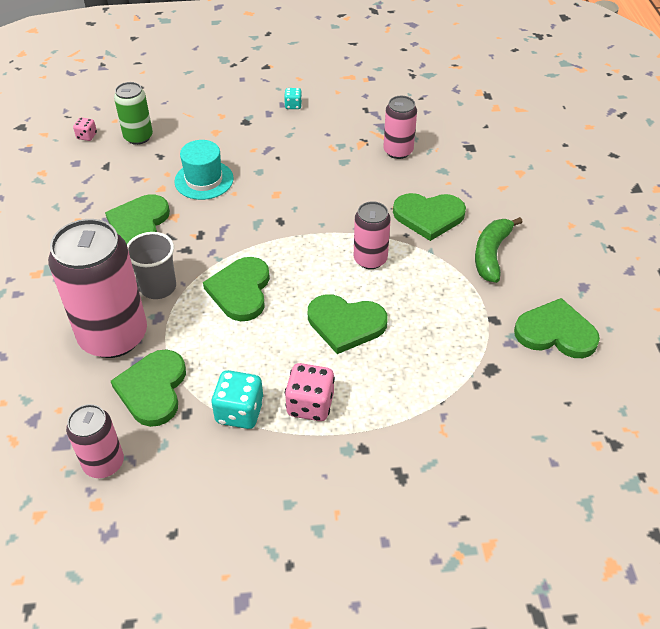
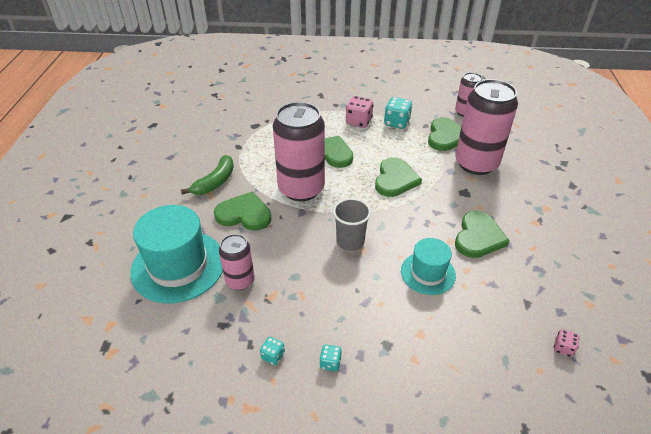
camera: 170 degrees left, 5 degrees down
(138, 137) = (504, 338): green can -> none
(158, 287) = (453, 188): grey cup -> grey cup (350, 241)
(343, 104) = (273, 356): none -> turquoise dice
(370, 259) = (301, 189): pink can -> pink can, size x1.89
(469, 156) = (178, 266): none -> turquoise hat
(555, 332) = (207, 136): green heart -> none

